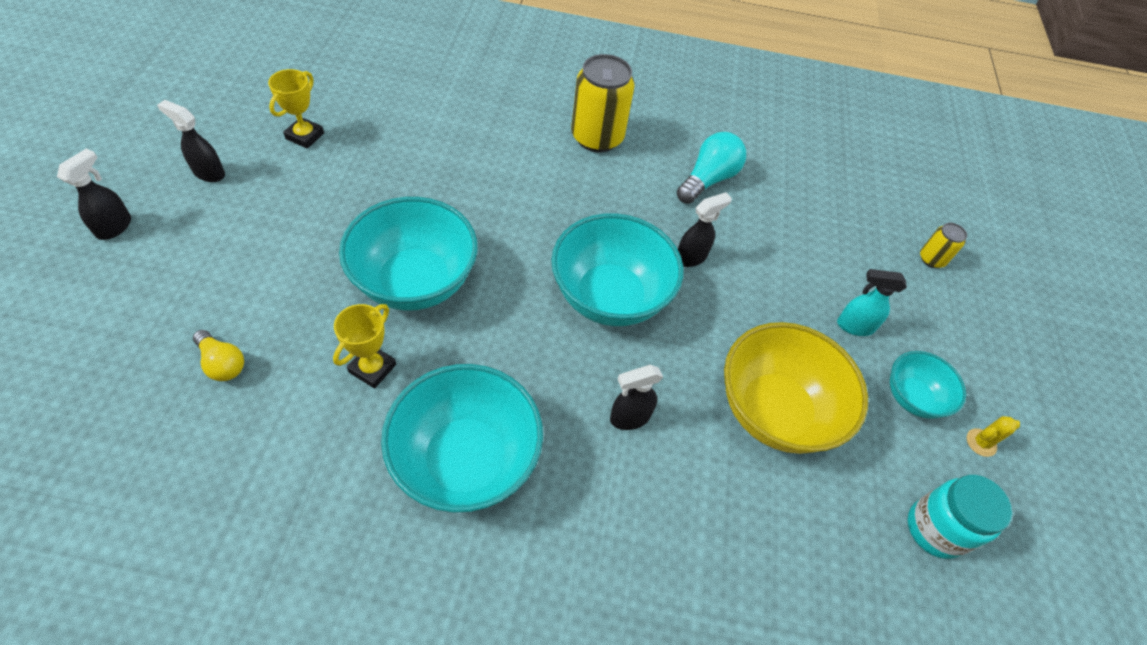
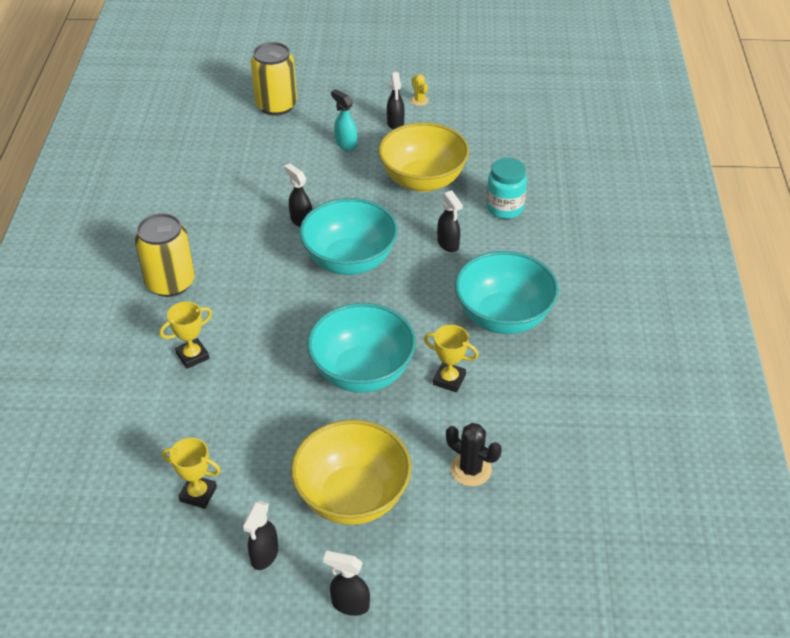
camera: 90 degrees left, 10 degrees down
(222, 363) = (471, 469): yellow light bulb -> black cactus
(242, 247) = (352, 497): none -> yellow bowl
(485, 146) = (192, 356): none -> yellow trophy
(708, 179) = (214, 214): turquoise light bulb -> none
(854, 326) = (345, 144): turquoise spray bottle -> turquoise spray bottle turned 135 degrees clockwise
(912, 397) = (395, 124): turquoise bowl -> black spray bottle
(931, 259) = (276, 105): yellow can -> yellow can, size x2.06
(935, 529) = (480, 123): turquoise jar -> turquoise jar (505, 208)

